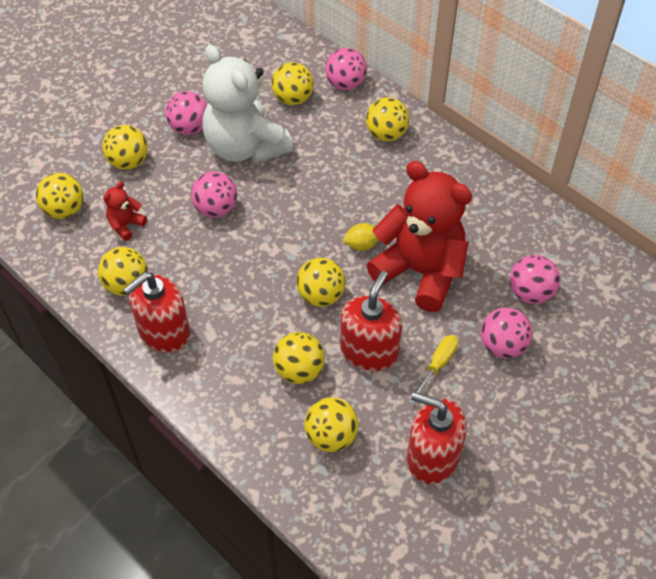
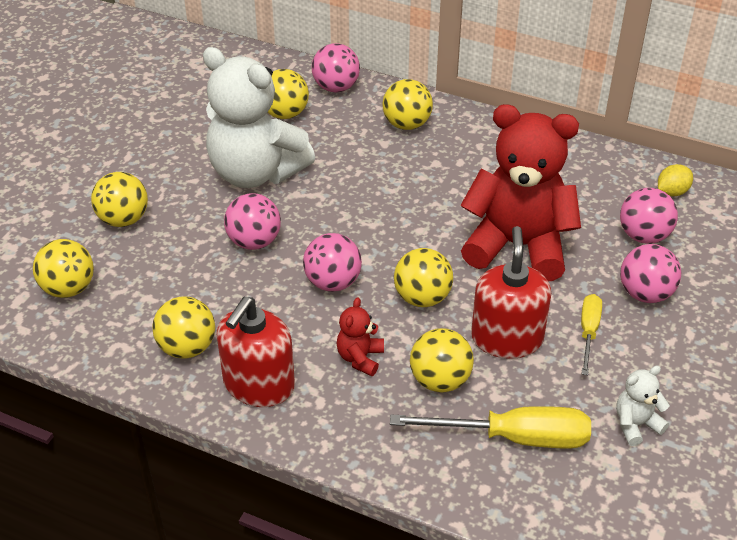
camera: 20 degrees left, 10 degrees down
(126, 225) = (154, 285): red teddy bear -> red teddy bear (360, 358)
(189, 128) = (180, 169): pink ball -> pink ball (333, 282)
(331, 436) = (514, 438): yellow ball -> yellow screwdriver
(361, 245) = (439, 236): yellow lemon -> yellow lemon (672, 192)
(432, 457) = (636, 424): red soap dispenser -> white teddy bear

